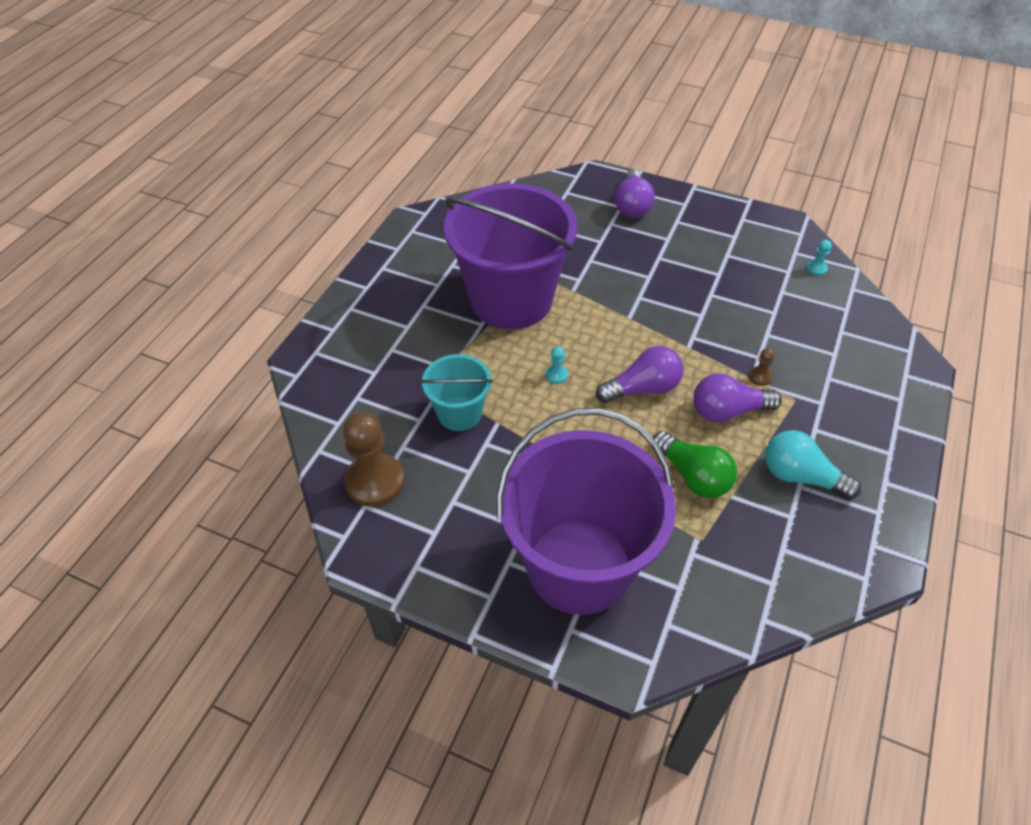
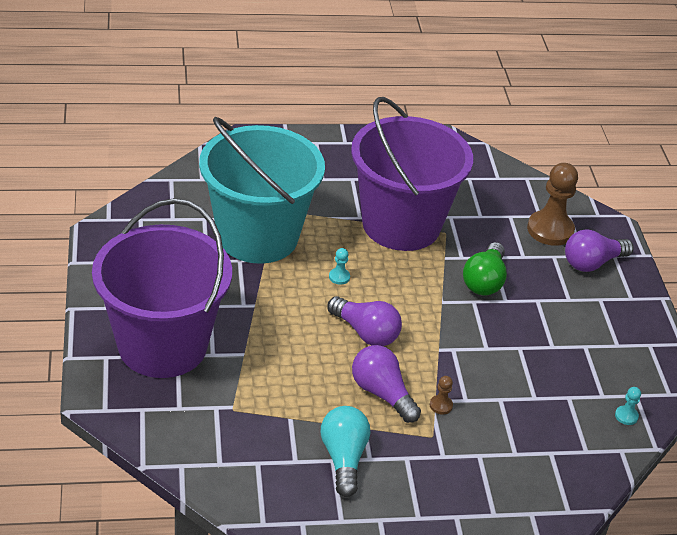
camera: 55 degrees right, 10 degrees down
(375, 481) = (164, 216): brown pawn -> brown pawn (550, 230)
(459, 413) = (258, 236): turquoise bucket -> turquoise bucket, size x2.06
(693, 476) = (294, 388): green light bulb -> green light bulb (484, 281)

